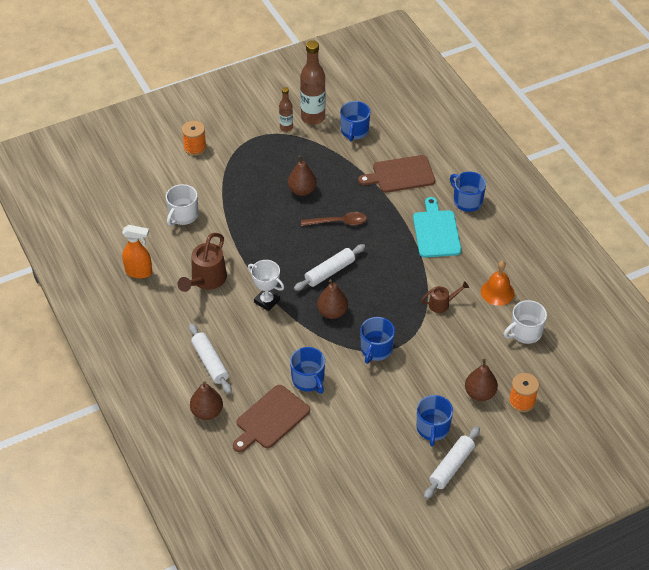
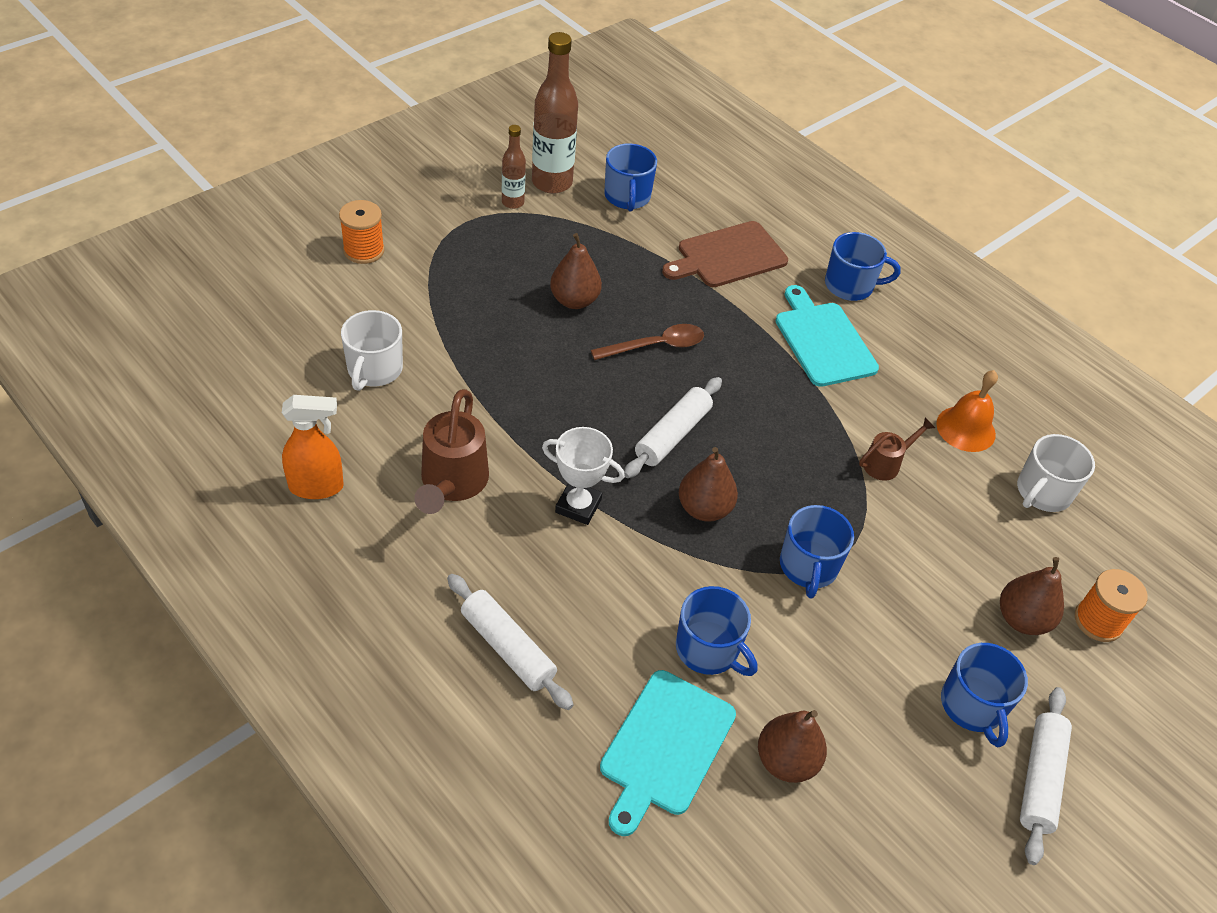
camera: 20 degrees left, 0 degrees up
(207, 412) = (533, 758): brown pear -> brown pear (786, 761)
(270, 419) = (665, 747): brown cutting board -> turquoise cutting board
(467, 201) = (850, 285): blue mug -> blue mug turned 150 degrees clockwise

